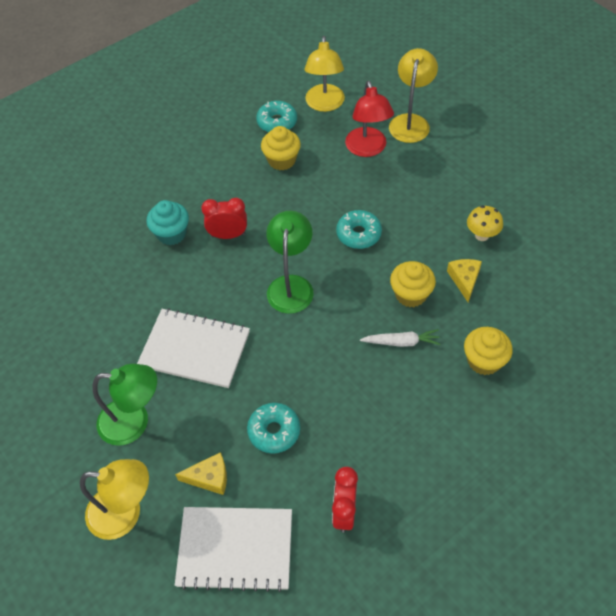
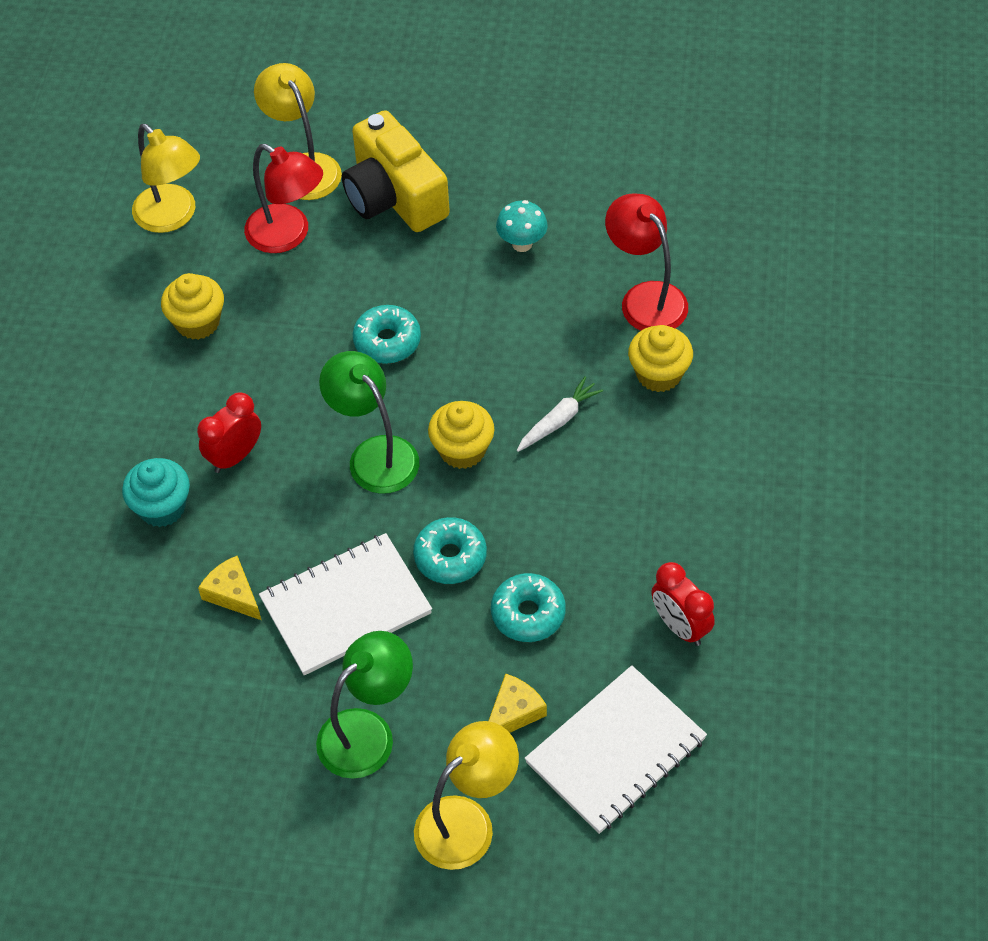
camera: 45 degrees left, 0 degrees up
(277, 122) = (137, 280): turquoise donut -> turquoise donut (450, 557)
(410, 294) = (515, 364): yellow cupcake -> yellow cupcake (462, 450)
(440, 165) = (394, 196): none -> yellow camera
(464, 280) = (554, 305): yellow cheese -> yellow cheese (233, 594)
(481, 235) = (522, 244): yellow mushroom -> turquoise mushroom
(520, 313) = (645, 298): none -> red lamp

